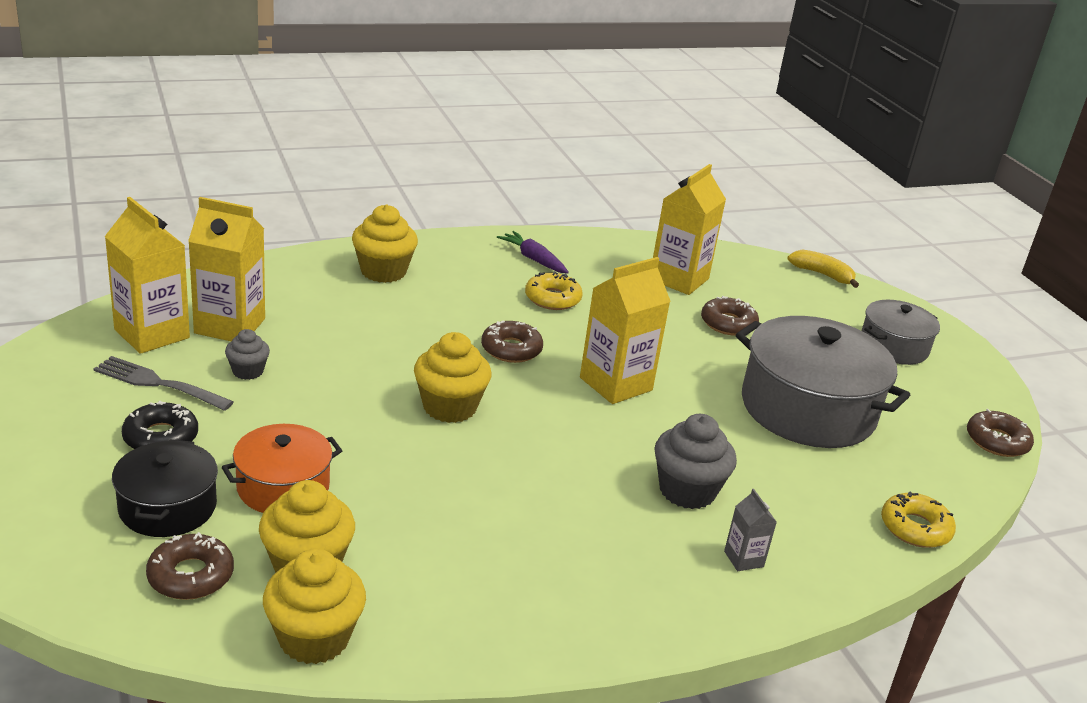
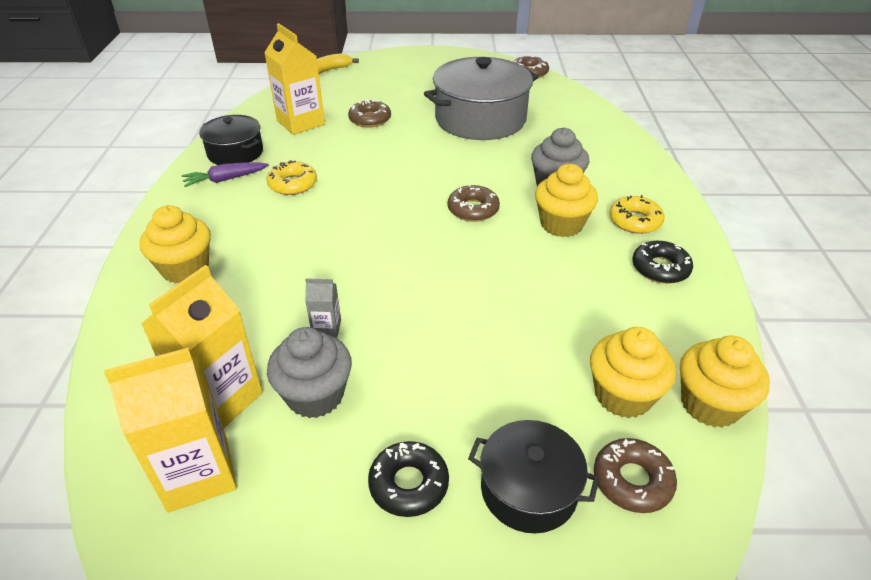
camera: 65 degrees left, 10 degrees up
(158, 383) = (306, 477): grey fork -> none
(248, 371) = (315, 395): grey cupcake -> grey cupcake, size x1.75
(283, 487) = (513, 395): orange pot -> none
(449, 407) = (425, 271): yellow cupcake -> yellow cupcake (561, 224)
(511, 349) = (356, 221): brown donut -> brown donut (473, 209)
(553, 596) = (660, 268): none -> black donut
(586, 254) = (235, 152): none -> black pot
(616, 384) = (424, 183): yellow carton -> none
(743, 559) = (626, 183): grey carton -> grey carton (326, 328)
(893, 347) = (425, 73): grey pot -> none
(915, 528) = (602, 120): yellow donut -> yellow donut (635, 221)

